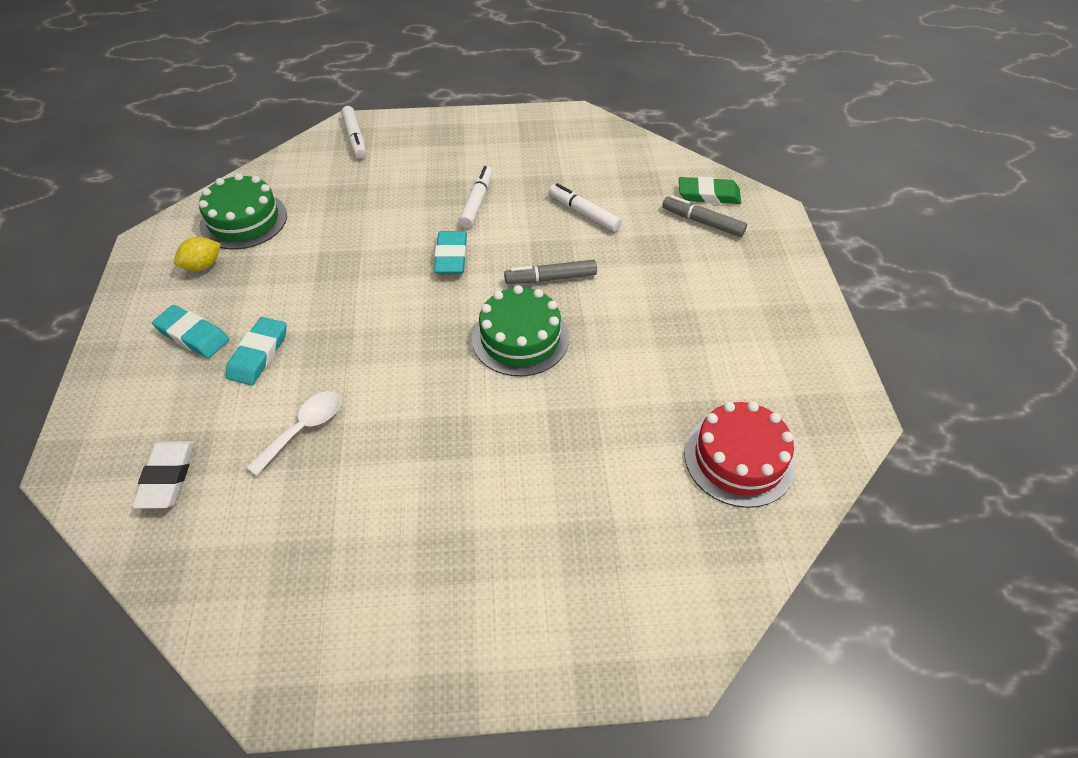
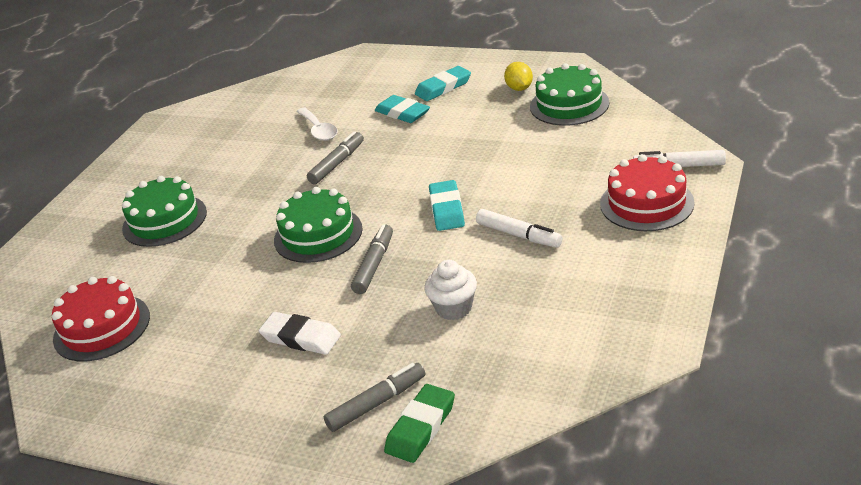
camera: 120 degrees right, 15 degrees down
(167, 477) = (326, 84): white eraser -> white eraser (301, 337)
(383, 376) = (337, 164): none -> grey marker
(413, 145) = (646, 203): none -> red cake
(451, 256) = (447, 209): turquoise eraser -> turquoise eraser turned 60 degrees clockwise
(543, 509) = (164, 220): none -> green cake
(584, 213) = (454, 308): white marker -> white cupcake

